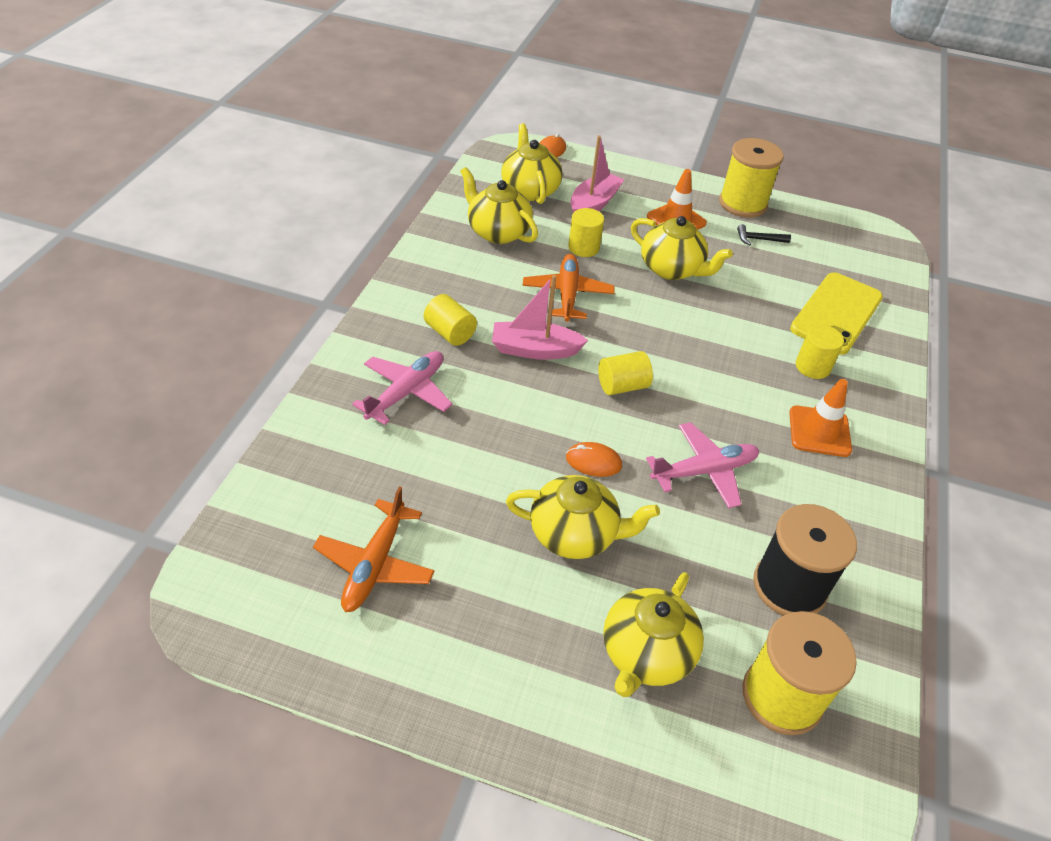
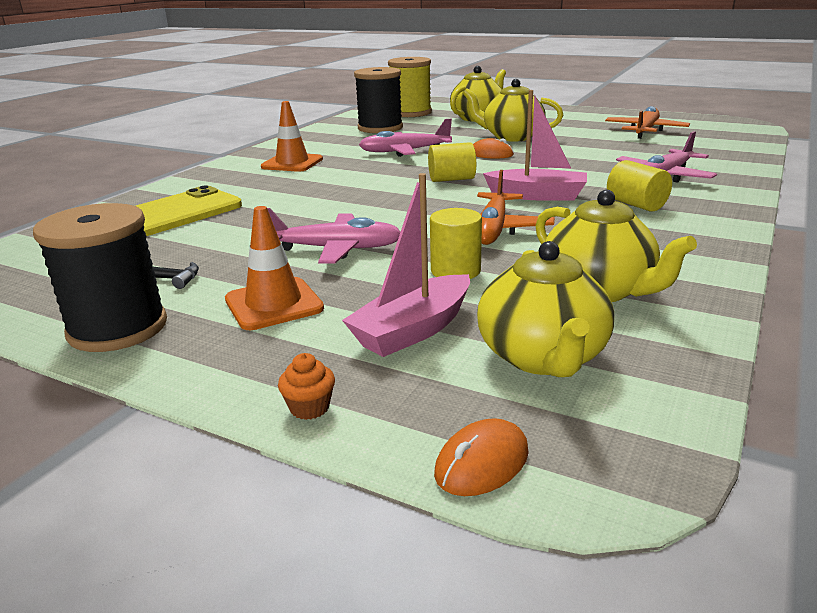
camera: 165 degrees left, 20 degrees down
(621, 167) = (309, 408): none -> orange cupcake
(672, 269) = (335, 249): yellow teapot -> pink plane
(742, 203) = (118, 328): yellow spool -> black spool
(812, 367) = (251, 187): yellow cylinder -> none

